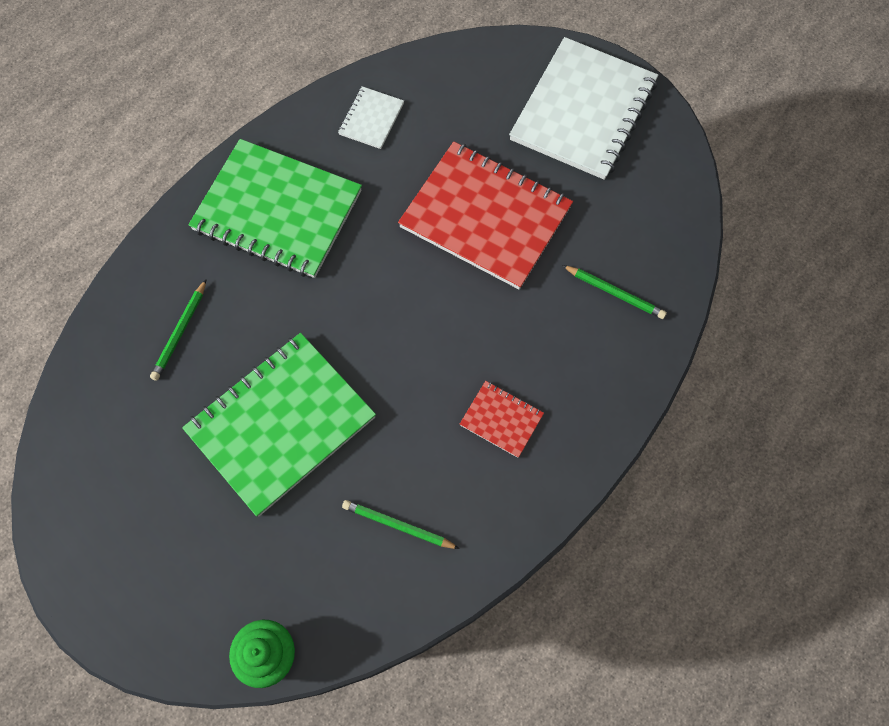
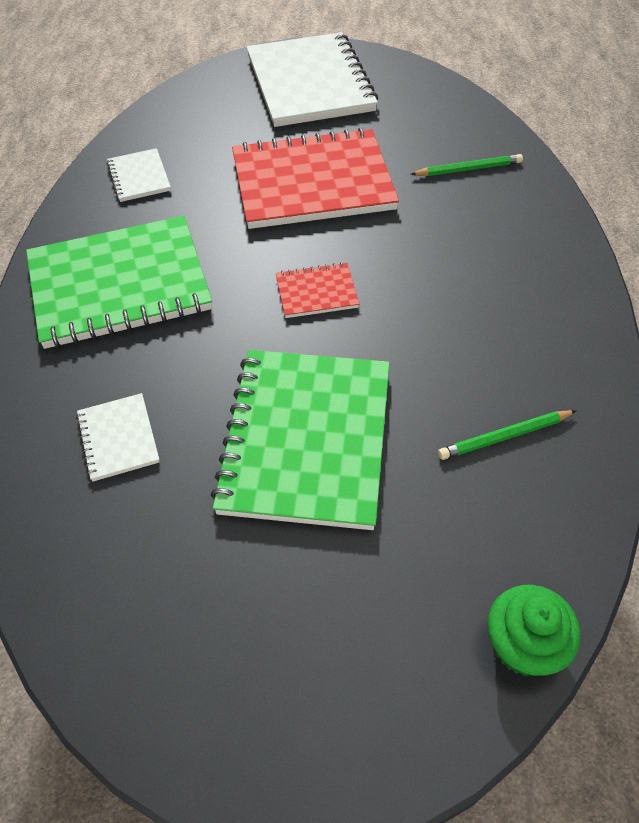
camera: 40 degrees left, 15 degrees down
(180, 332) = (118, 438): green pencil -> white notebook
(501, 420) = (490, 300): red notebook -> red notebook (316, 292)

